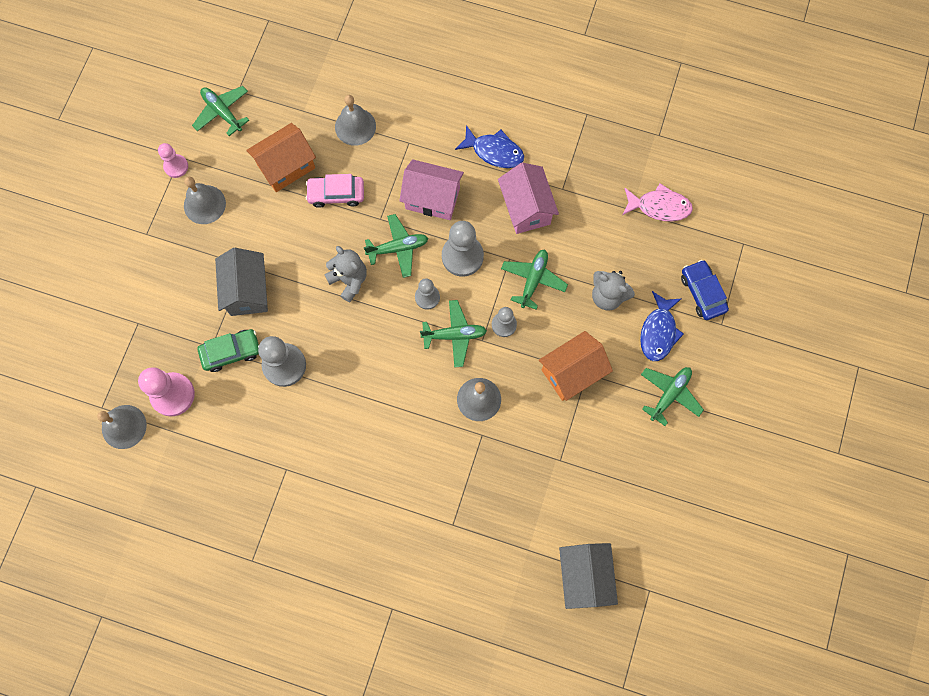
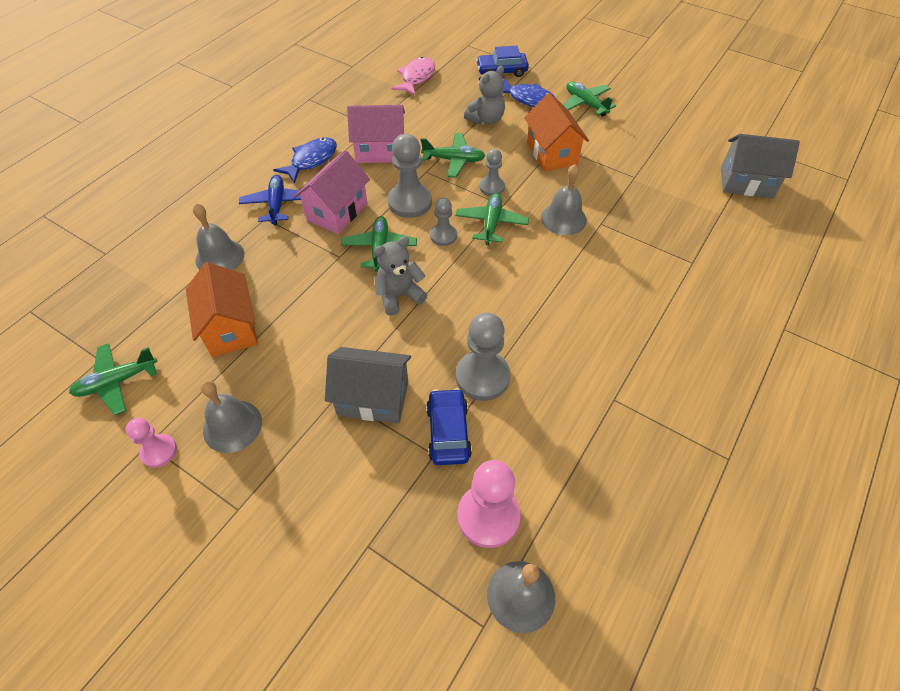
camera: 75 degrees left, 20 degrees down
(231, 352) = (448, 432): green car -> blue car
(336, 194) = (291, 288): pink car -> none
(427, 145) = (277, 204): none -> blue plane
(533, 280) = (454, 160): green plane -> green plane turned 150 degrees clockwise

